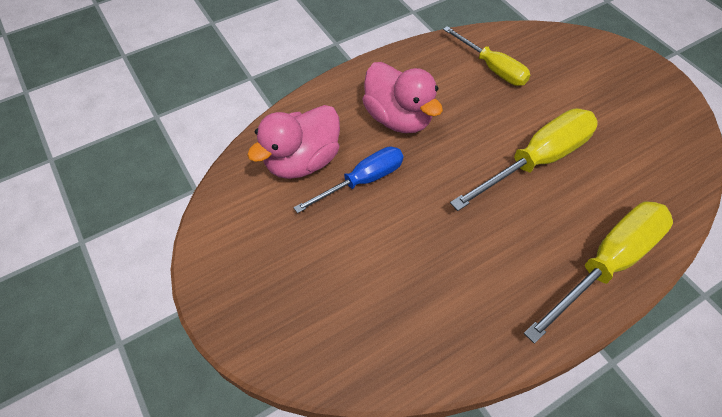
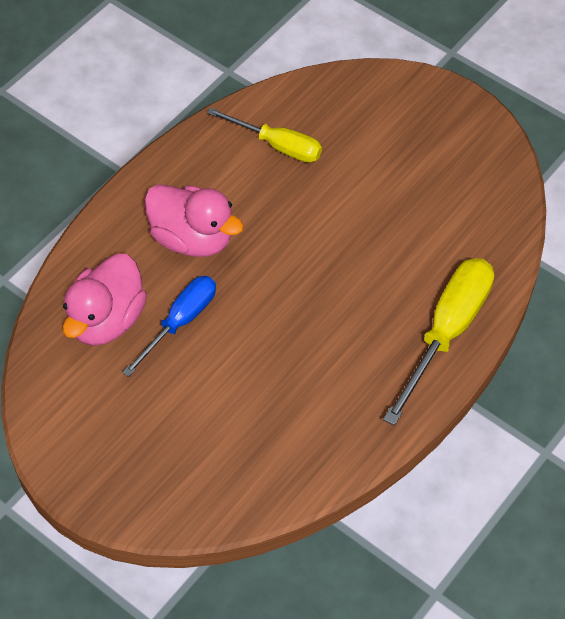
camera: 20 degrees left, 0 degrees up
(536, 160) = (354, 244): yellow screwdriver -> none

